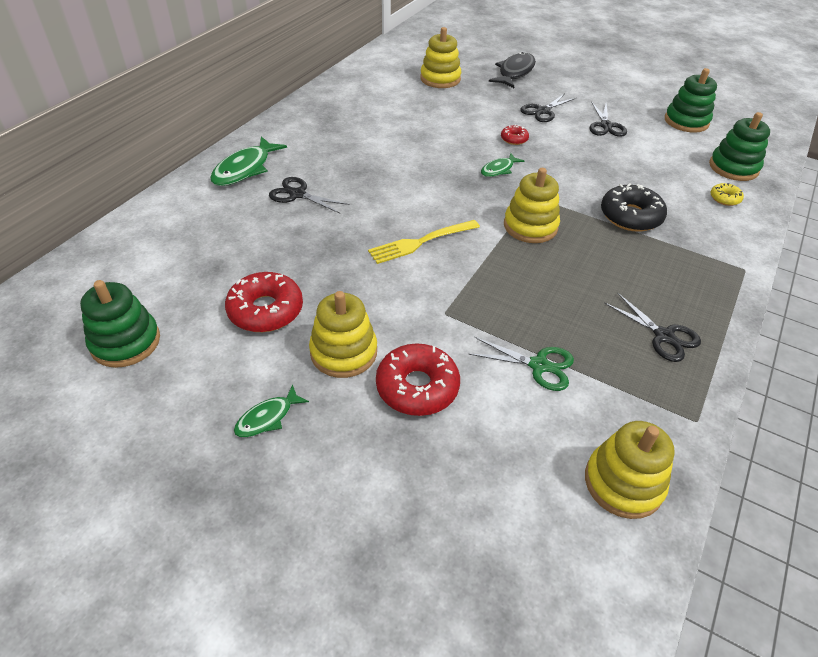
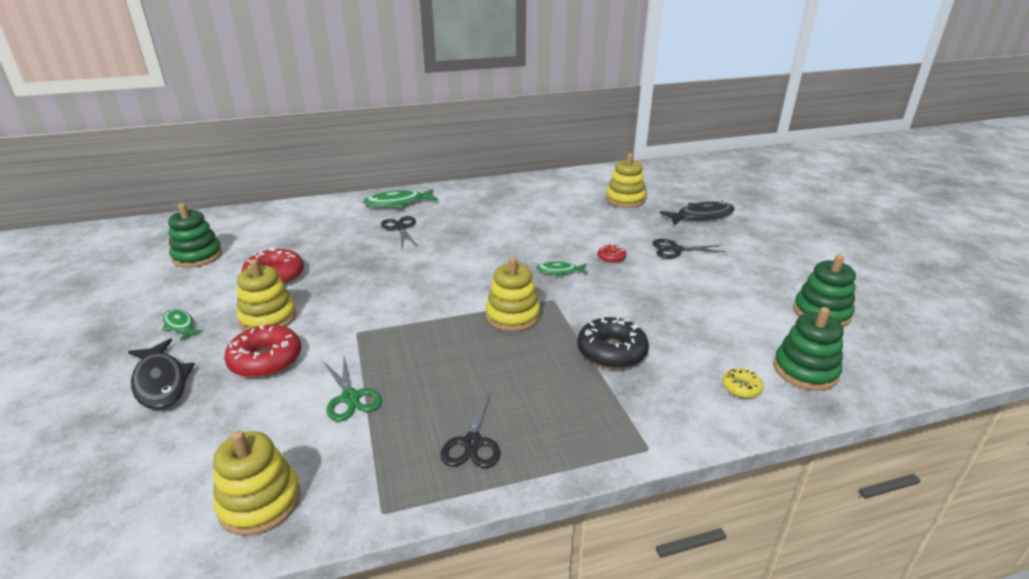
camera: 45 degrees right, 15 degrees down
(267, 418) = (180, 325): green fish -> green fish turned 45 degrees clockwise
(364, 475) = (161, 382): none -> black fish
(421, 242) = (420, 287): yellow fork -> none
(605, 126) = (718, 282): black scissors -> none

